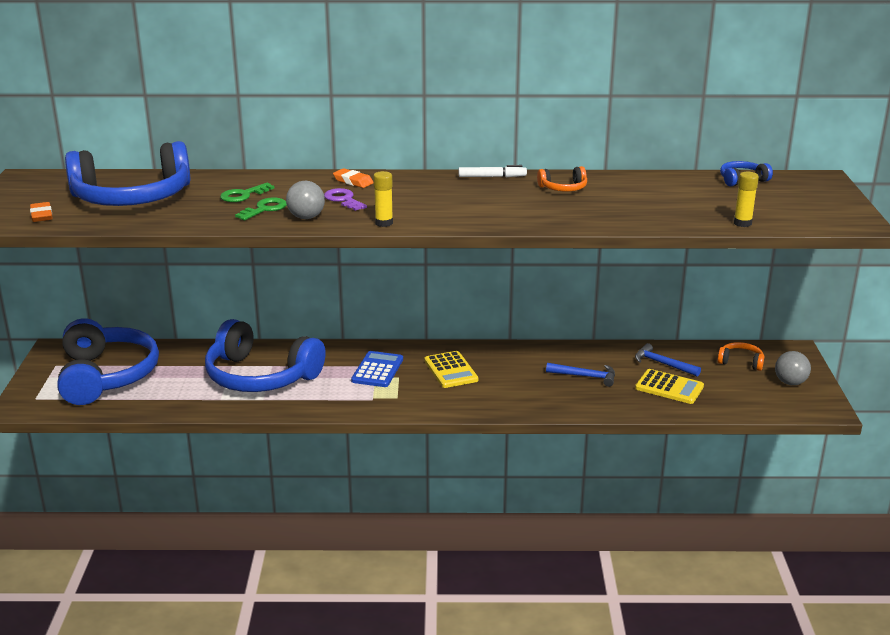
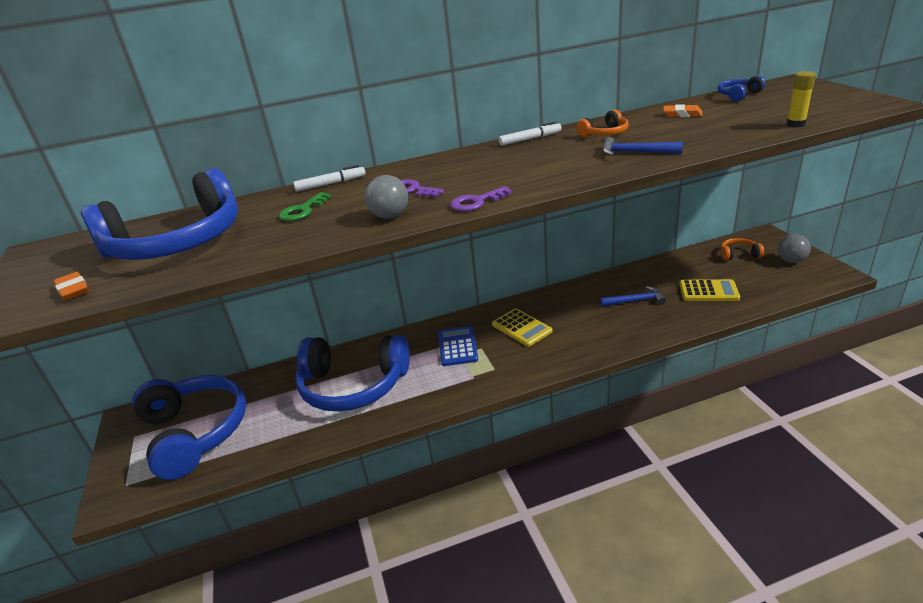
camera: 15 degrees left, 5 degrees up
(265, 209) = (338, 218): green key -> none
(283, 177) = (330, 184): none -> white marker
(353, 181) = (405, 172): orange eraser -> orange eraser (682, 114)
(384, 223) = (476, 202): yellow glue stick -> purple key
(662, 364) = (684, 272): blue hammer -> blue hammer (635, 152)

